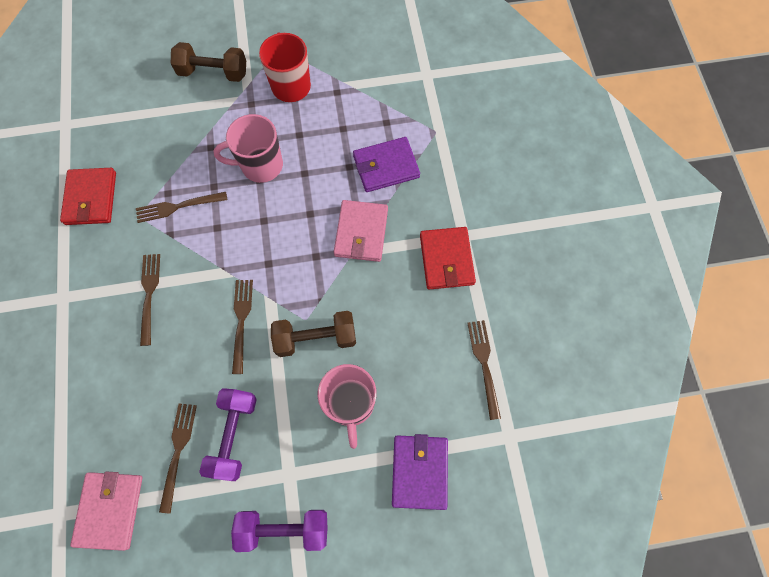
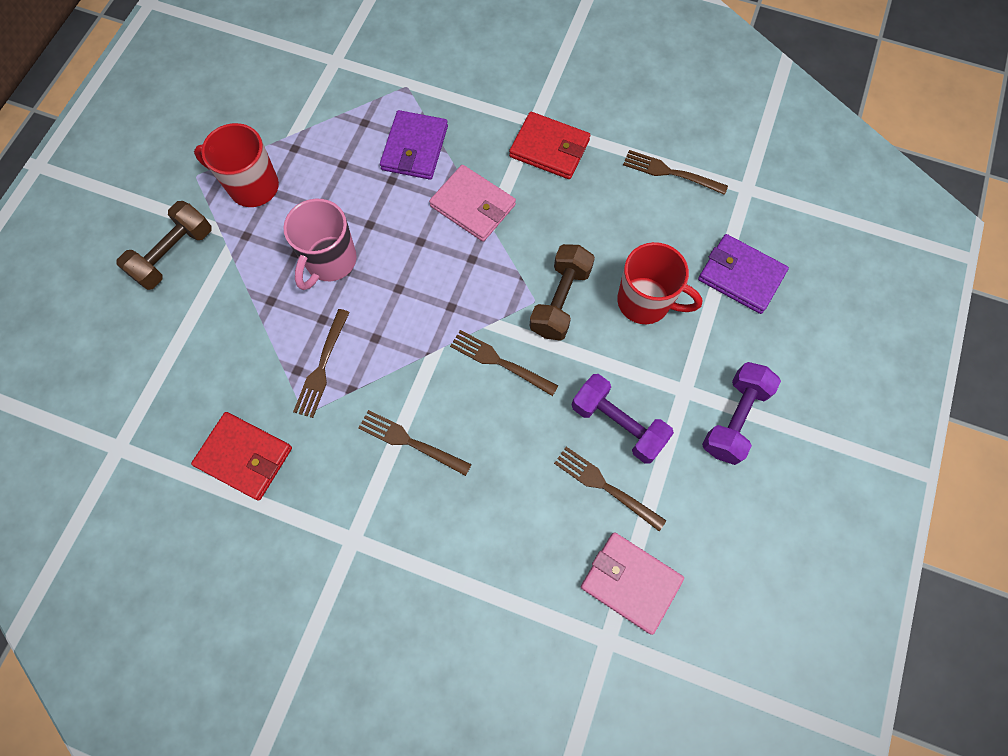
camera: 60 degrees left, 0 degrees up
(351, 404) = (645, 302): pink mug -> red mug

